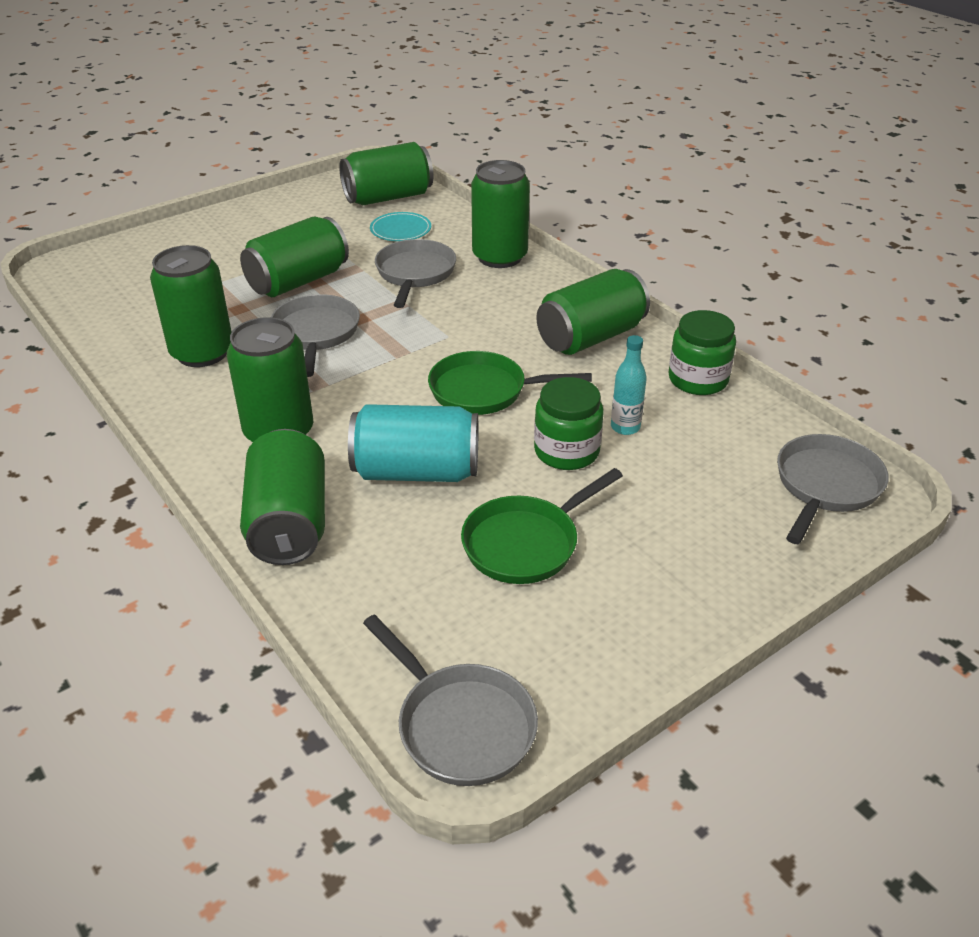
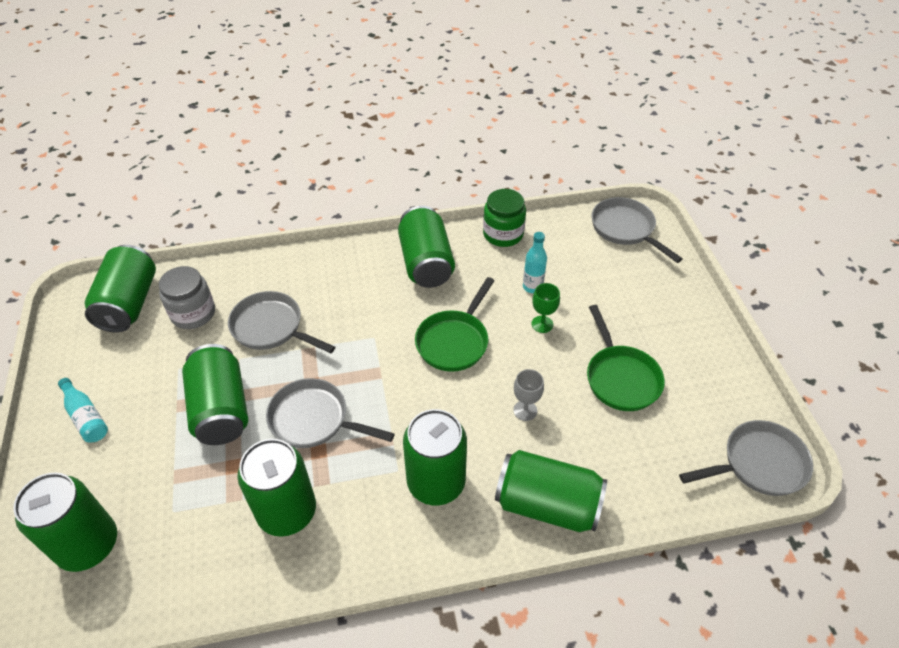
camera: 65 degrees left, 10 degrees up
(252, 224) = (86, 417): none -> turquoise bottle
(400, 230) = (193, 313): turquoise plate -> grey jar
(416, 471) = (525, 410): turquoise can -> grey goblet
(500, 257) = (287, 269): green can -> green can (88, 545)
(566, 451) = (542, 324): green jar -> green goblet

